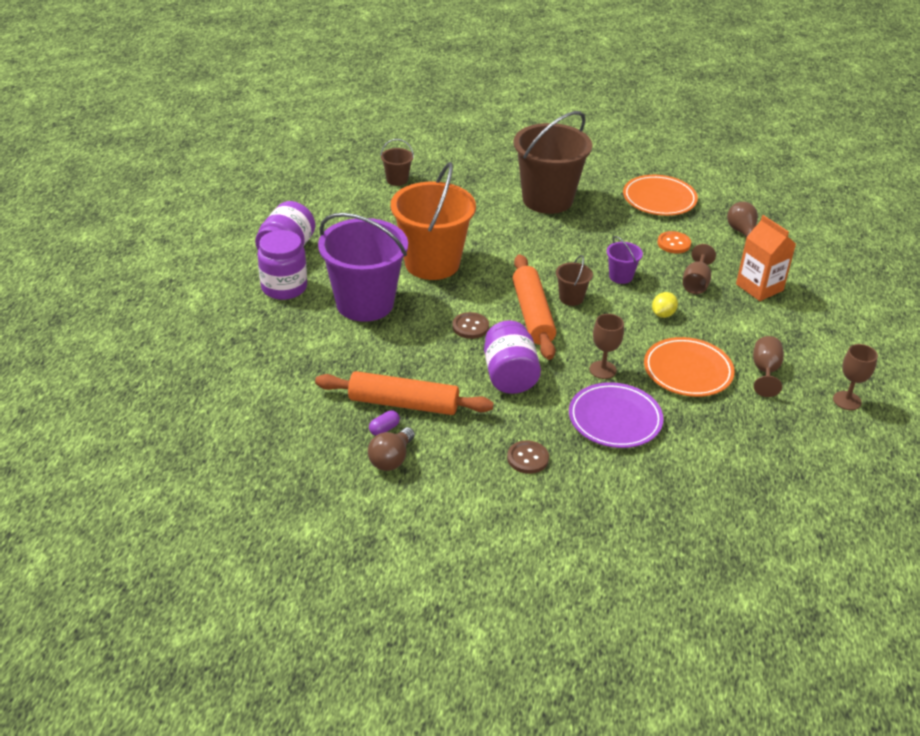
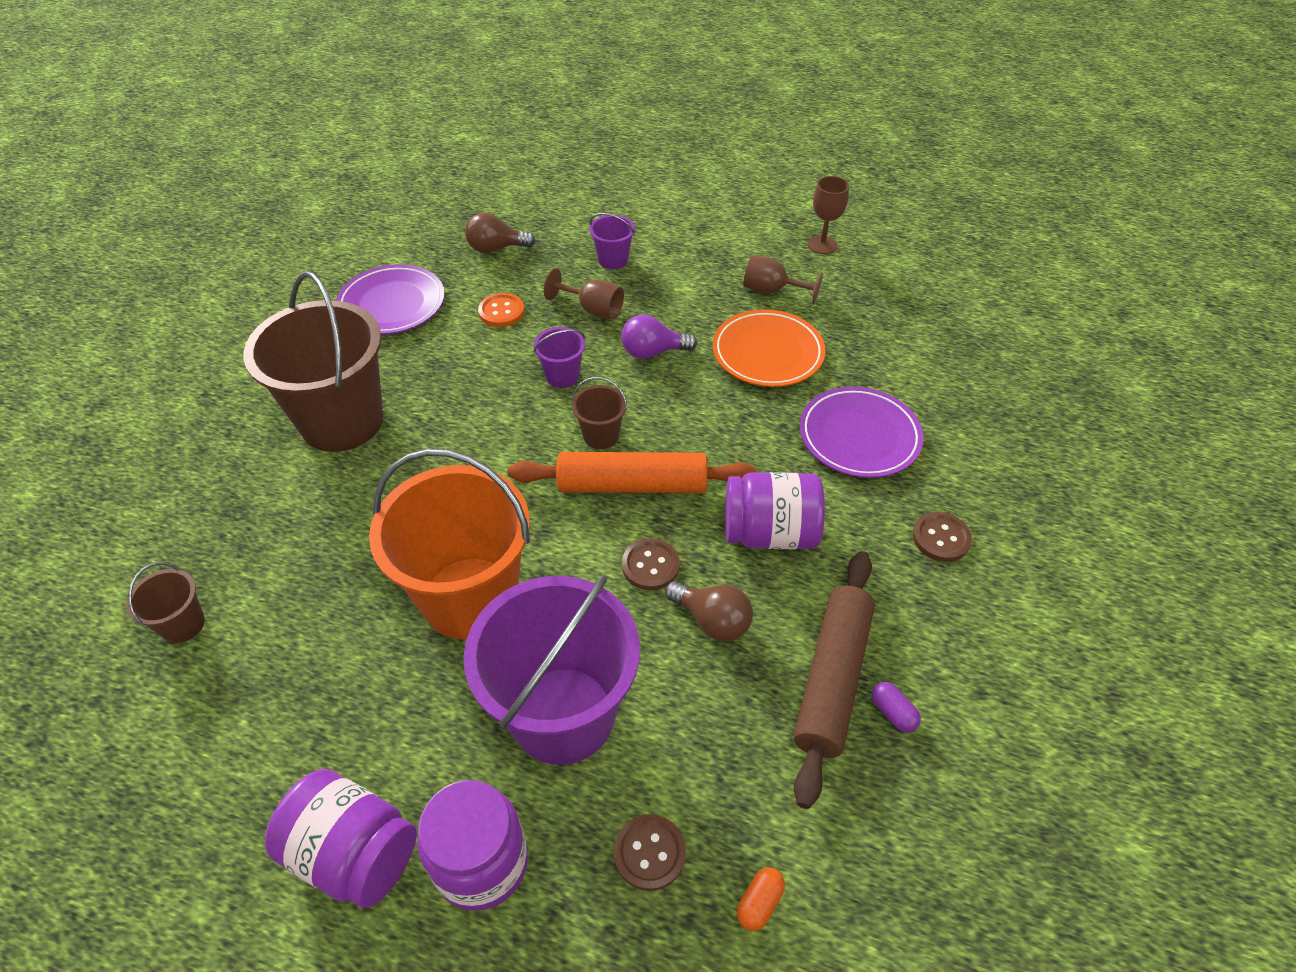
camera: 80 degrees left, 10 degrees up
(269, 377) = (759, 903): none -> orange capsule
(292, 339) = (649, 853): none -> brown button
(391, 459) = (960, 709): brown light bulb -> brown light bulb (712, 620)
(403, 404) = (832, 679): orange rolling pin -> brown rolling pin
(602, 370) = (761, 430): brown goblet -> none
(659, 199) = (392, 304): orange plate -> purple plate
(663, 314) = (653, 352): yellow lemon -> purple light bulb
(759, 287) = (613, 260): orange carton -> purple bucket

